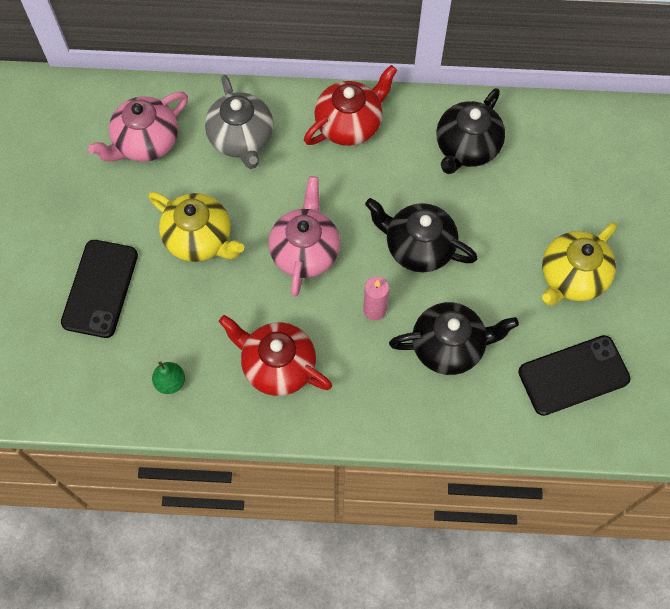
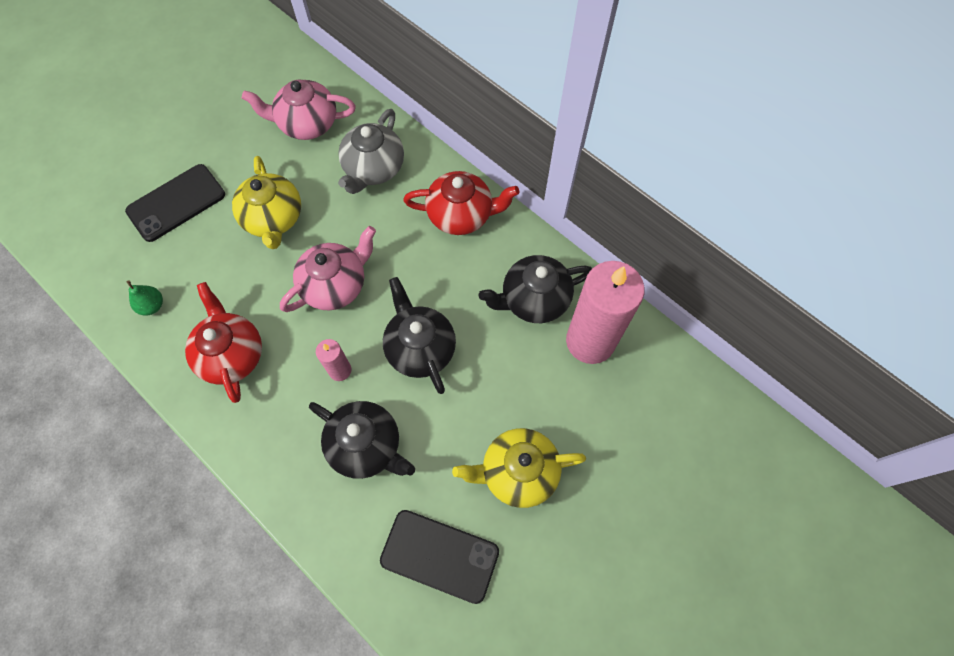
camera: 40 degrees right, 0 degrees up
(535, 147) = (590, 341): none -> pink candle

